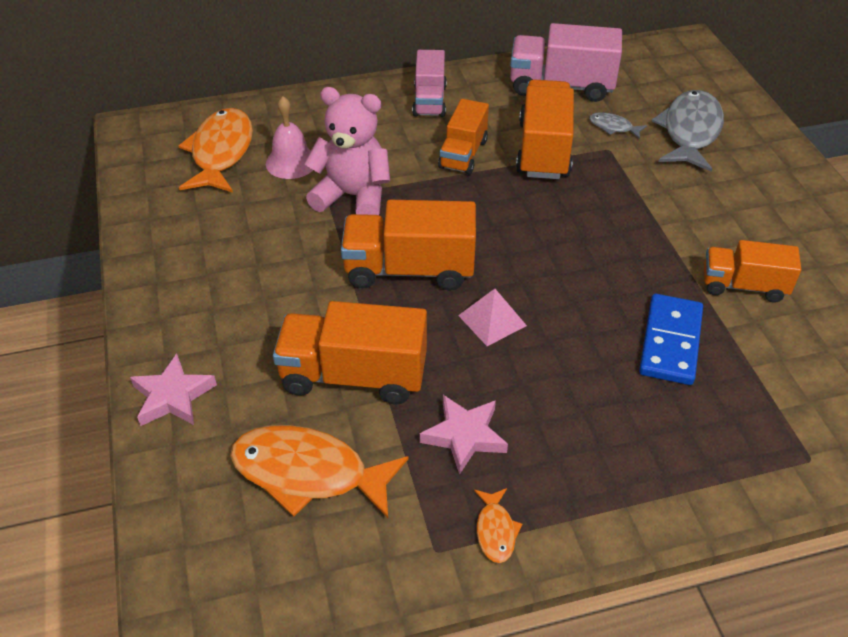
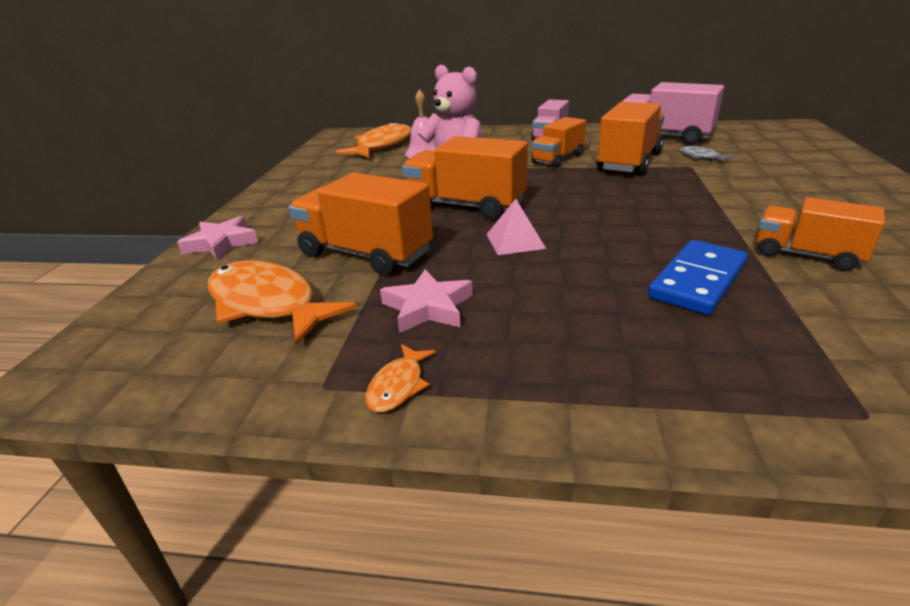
camera: 25 degrees right, 15 degrees down
(690, 132) = (778, 164): grey fish -> none

